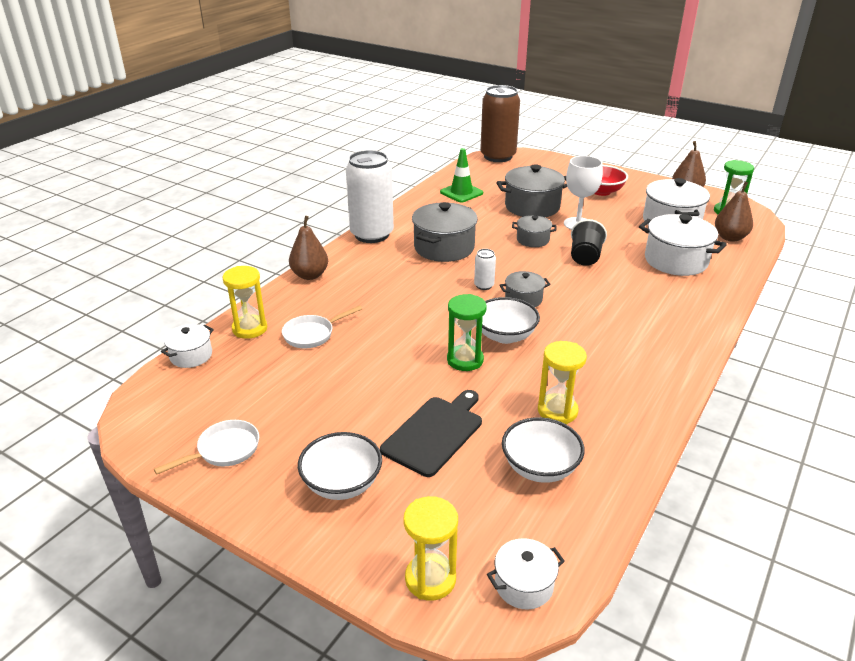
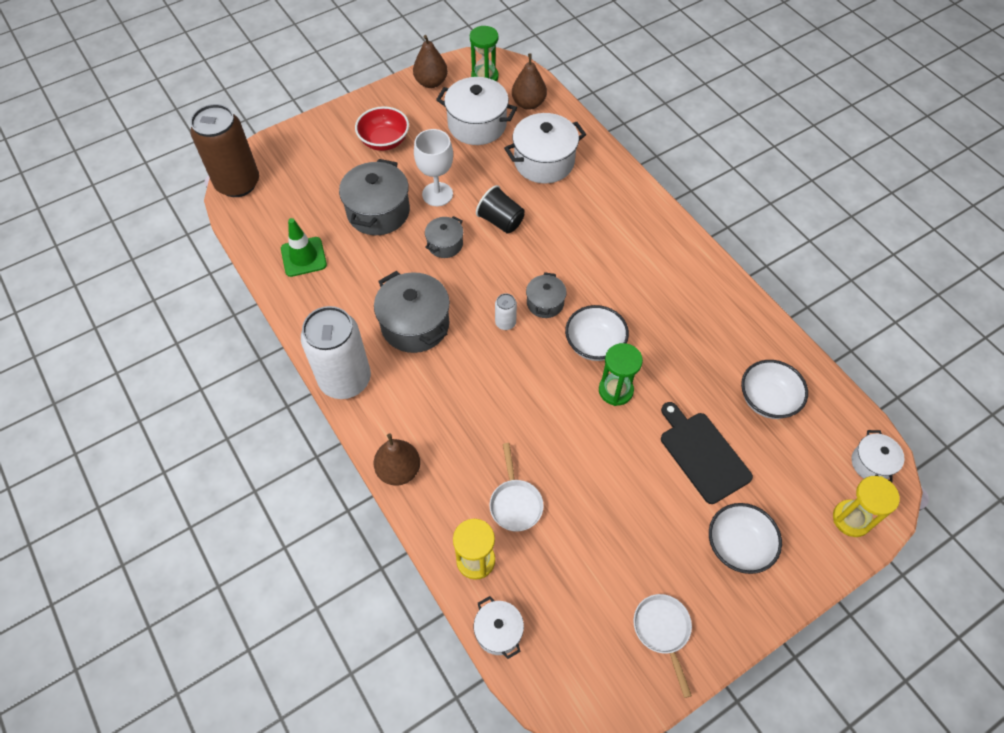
camera: 65 degrees left, 25 degrees up
(557, 411) = (709, 356): yellow hourglass -> none

